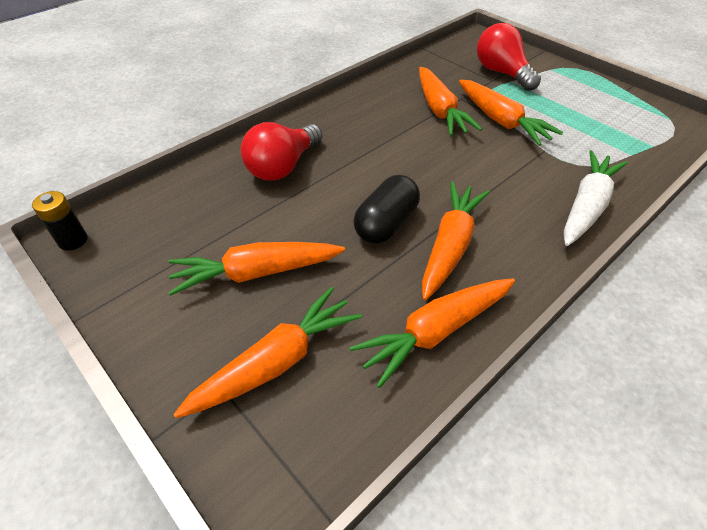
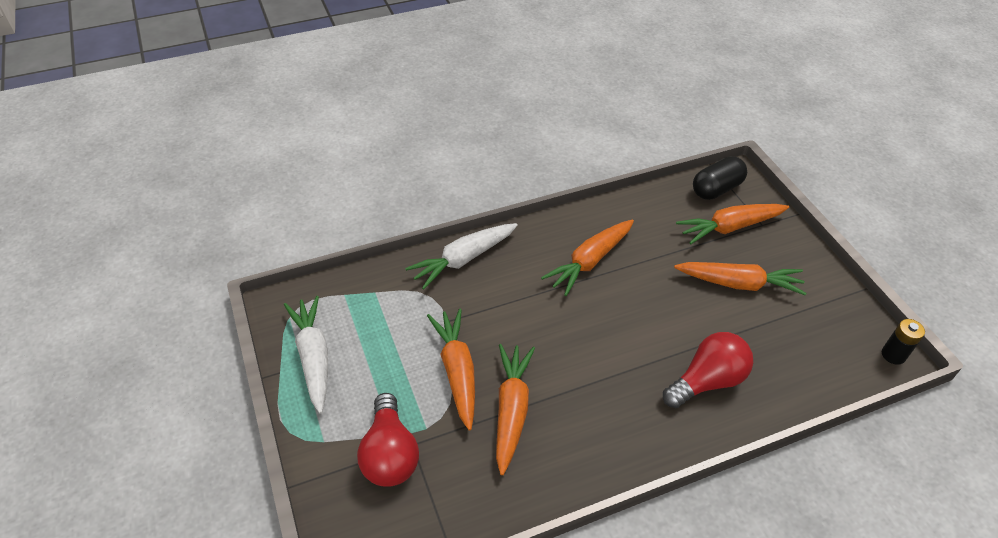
camera: 160 degrees left, 0 degrees up
(386, 224) = (630, 292): black capsule -> black capsule (716, 189)
(435, 332) = (628, 215): orange carrot -> none
(616, 102) = (313, 357): none -> white carrot

